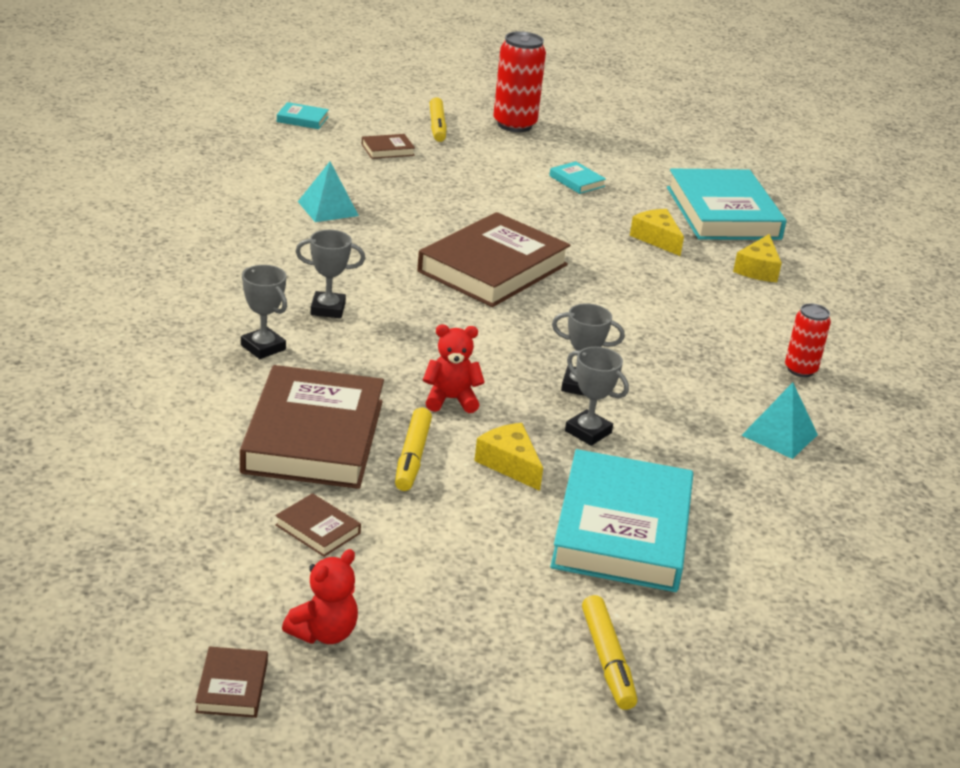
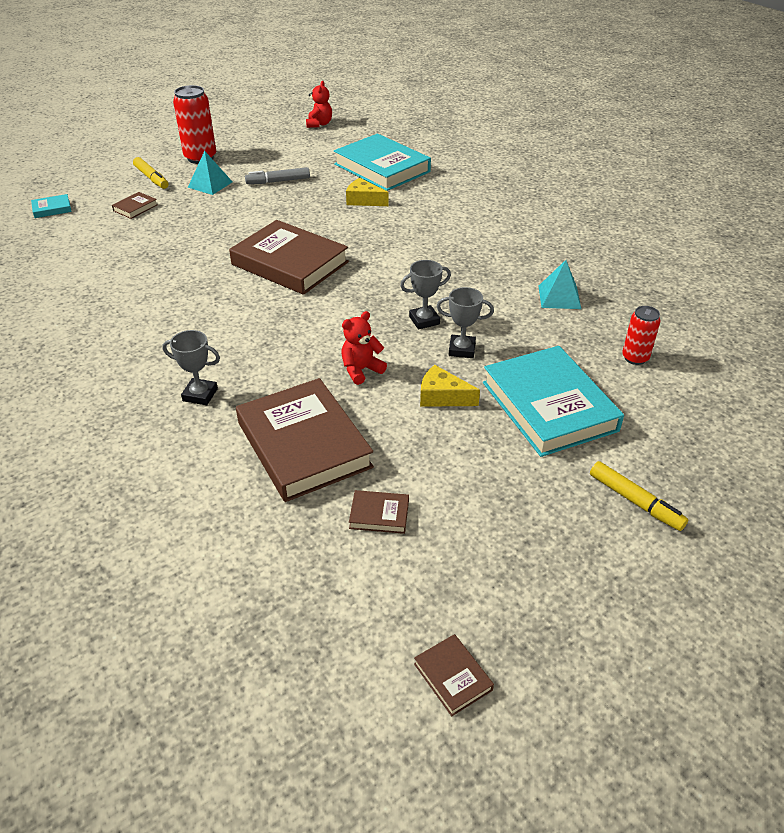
camera: 30 degrees left, 10 degrees up
(324, 633) = (465, 592): red teddy bear -> red teddy bear (319, 124)
(328, 208) = (138, 268): turquoise pyramid -> turquoise pyramid (210, 184)
(328, 309) = (215, 343): grey trophy -> none
(412, 457) = (381, 424): yellow marker -> none
(493, 268) = (290, 263): brown book -> brown book turned 60 degrees counterclockwise
(577, 181) = (278, 181): turquoise book -> grey marker
(758, 269) = (438, 196): yellow cheese -> none
(800, 370) = (525, 250): red can -> red can (635, 358)

